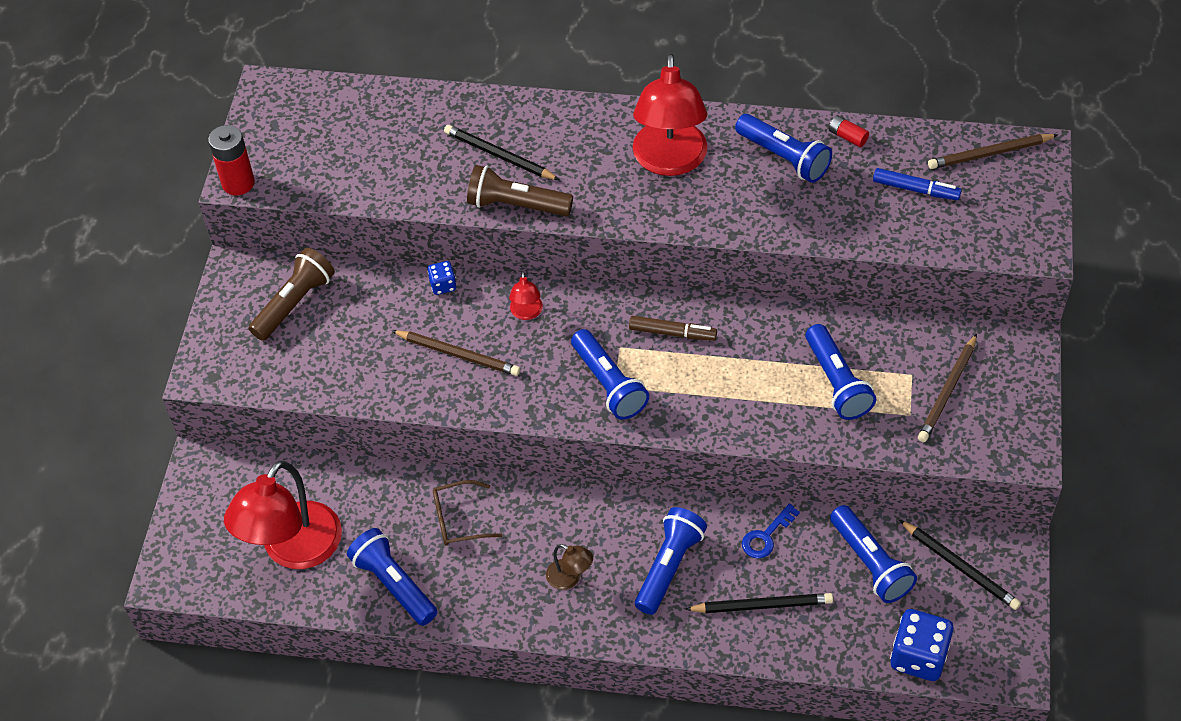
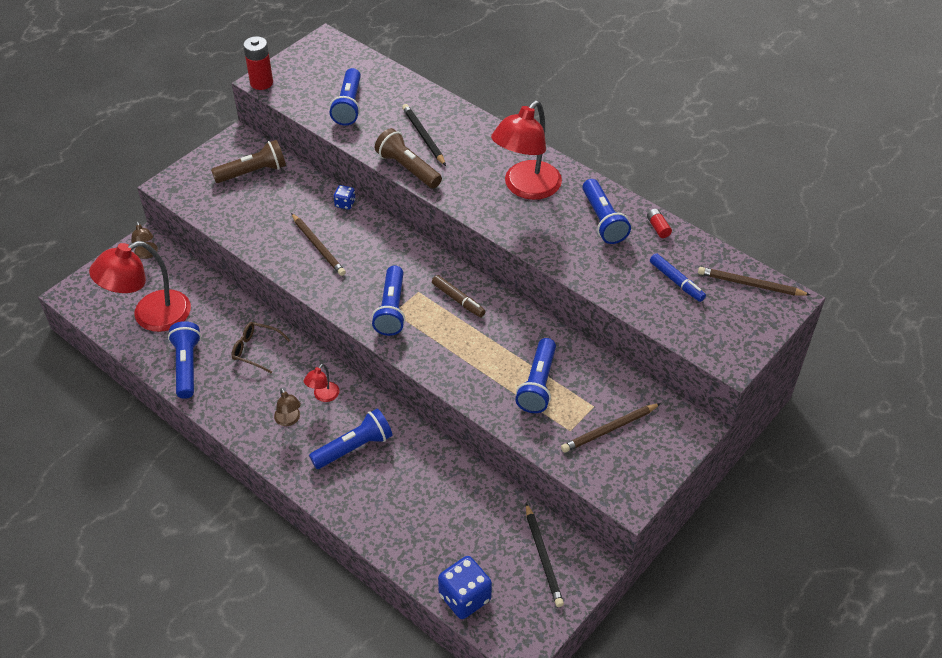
camera: 30 degrees right, 5 degrees down
(217, 477) = (147, 254): none -> brown lamp
(526, 313) = (379, 243): red lamp -> red lamp (323, 396)
(762, 605) = (391, 504): black pencil -> none
(766, 536) = (431, 464): blue key -> none
(870, 563) = (484, 519): blue flashlight -> blue flashlight (348, 105)

